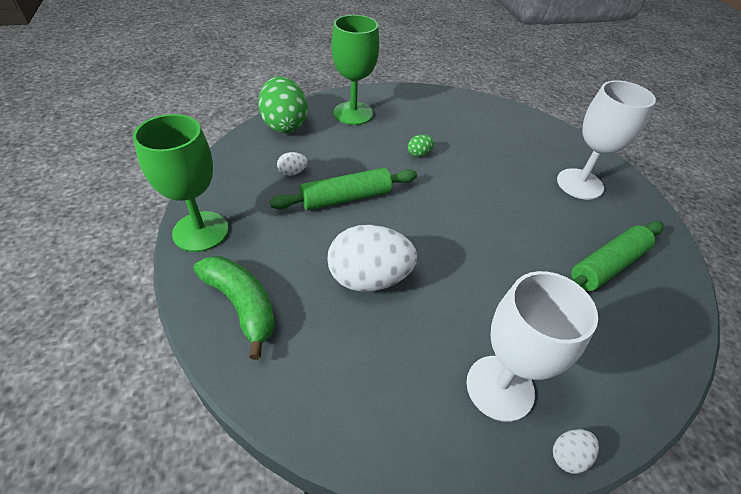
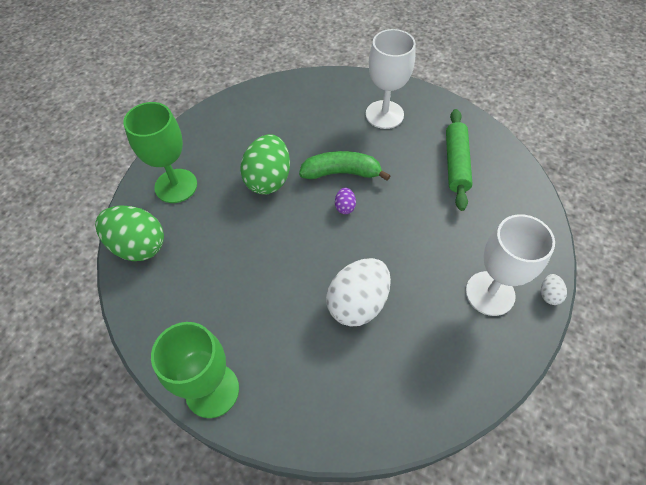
camera: 45 degrees left, 10 degrees up
(242, 305) = (314, 403): green banana -> green banana (341, 173)
(292, 172) = (206, 280): white egg -> none
(346, 198) = (269, 262): green rolling pin -> none
(419, 154) = (268, 179): green egg -> green egg, size x2.31
(453, 213) = (345, 207): none -> purple egg

